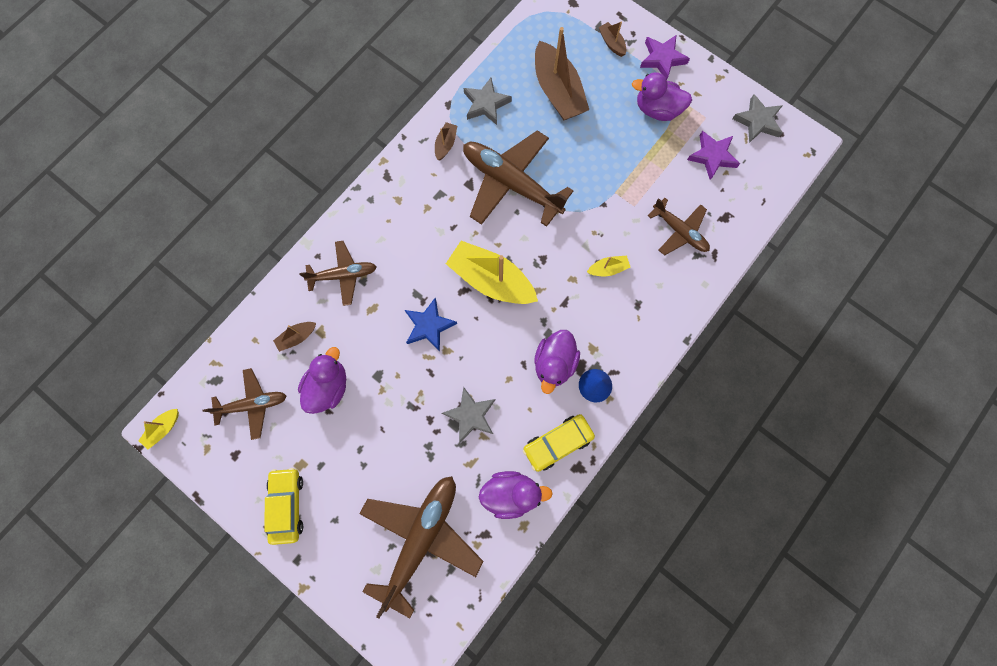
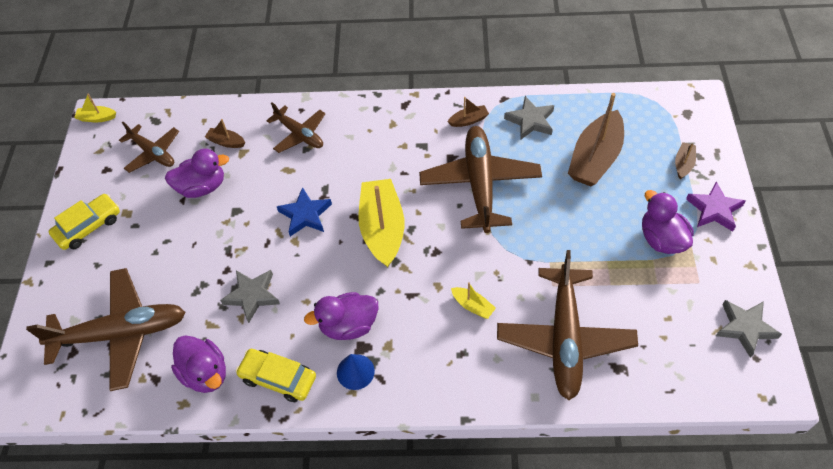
camera: 55 degrees right, 20 degrees down
(679, 231) = (565, 338): brown plane -> brown plane, size x1.75
(712, 156) = (667, 314): purple star -> none

